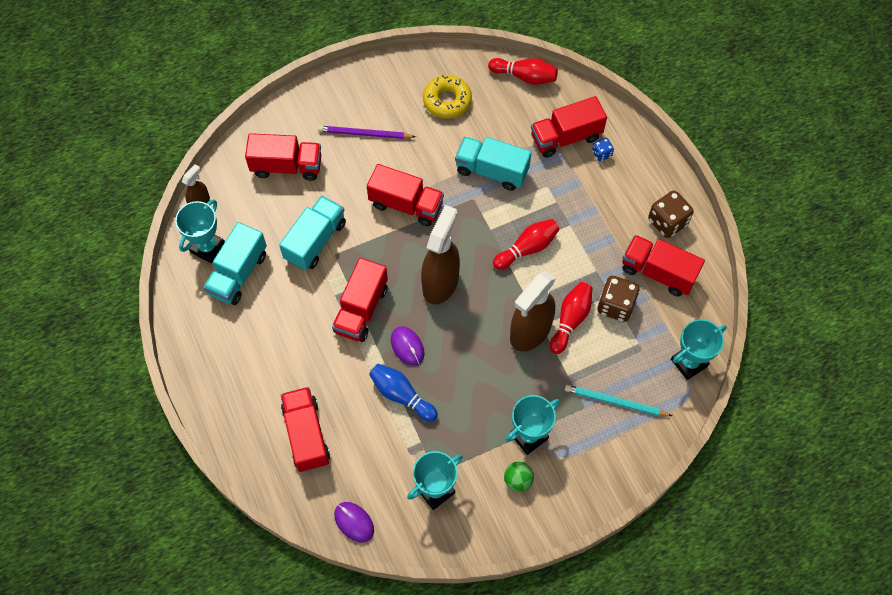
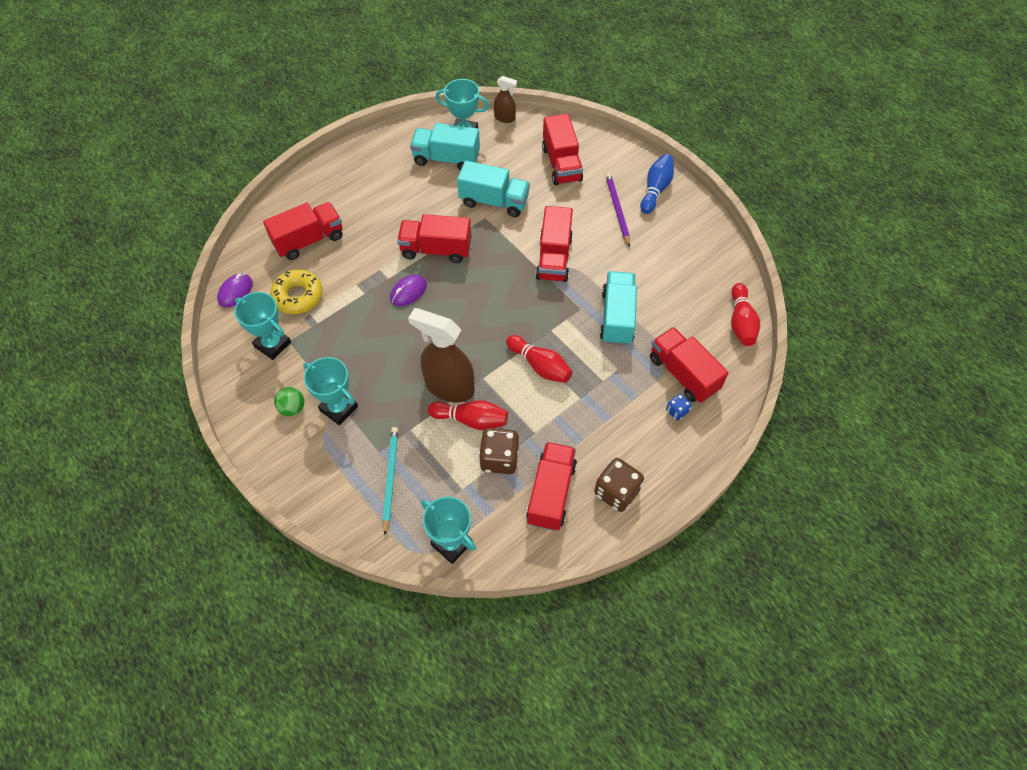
camera: 75 degrees right, 5 degrees down
(401, 395) = (359, 298): blue bowling pin -> blue bowling pin (655, 189)
(440, 283) = (480, 302): brown spray bottle -> none
(447, 101) = (682, 263): yellow donut -> yellow donut (298, 296)

